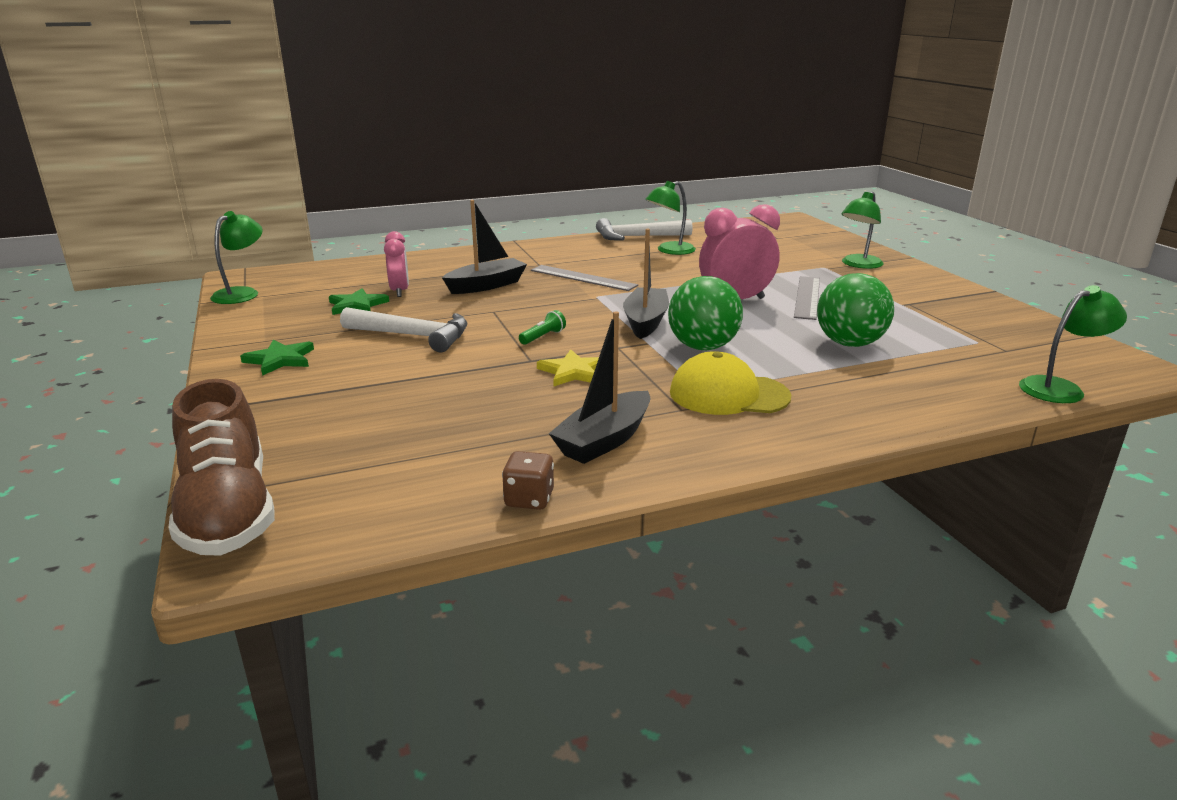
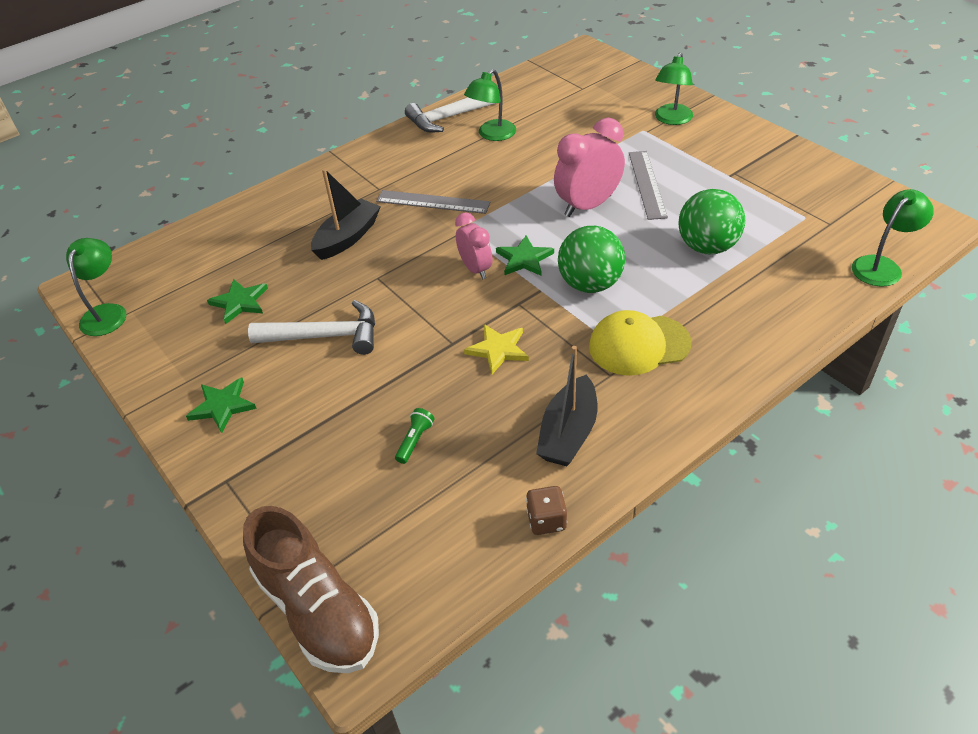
camera: 15 degrees left, 20 degrees up
(400, 291) = (268, 269): pink clock -> pink clock (475, 269)
(543, 337) = (445, 306): green flashlight -> green flashlight (415, 440)
(645, 322) = (524, 259): black boat -> green star

